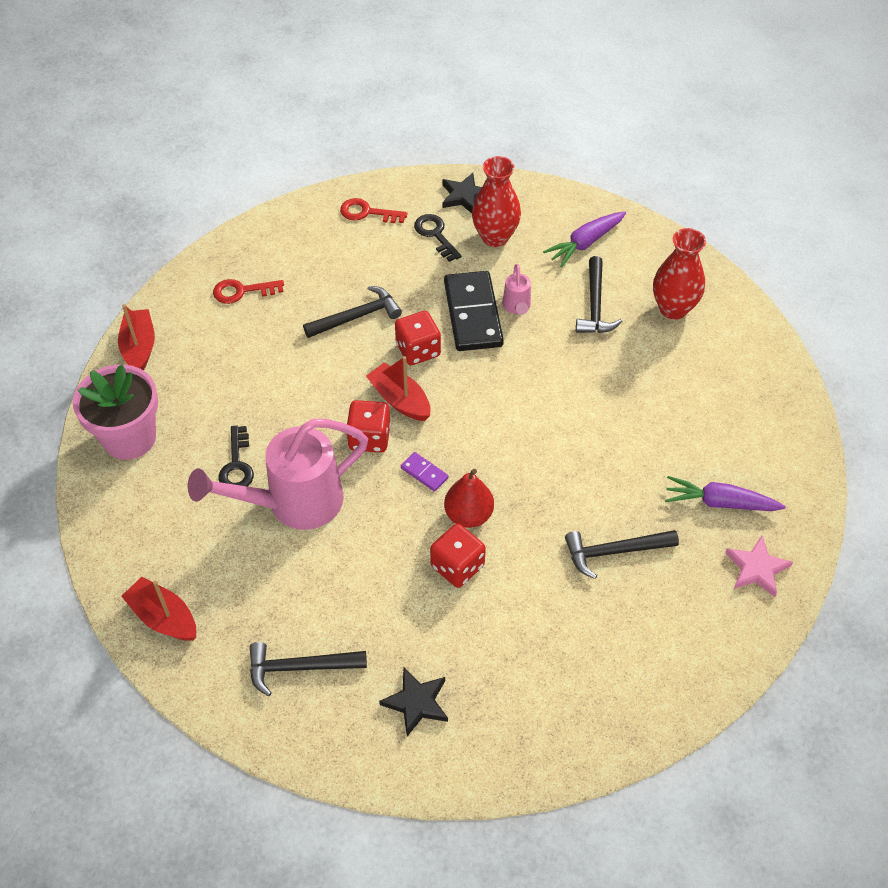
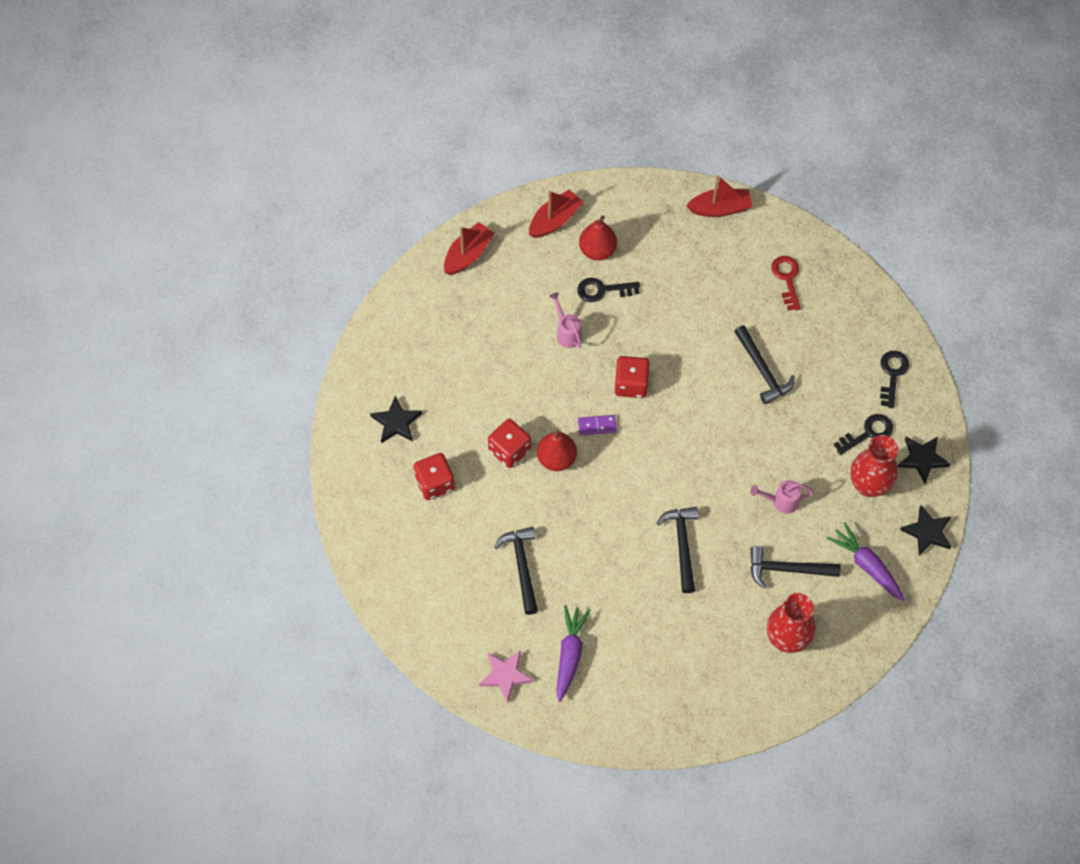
camera: 90 degrees right, 10 degrees up
(129, 438) = (627, 213): pink flower pot -> none
(179, 470) = (597, 250): none -> red pear
(294, 503) = (567, 333): pink watering can -> pink watering can, size x0.43
(299, 667) = (426, 345): black hammer -> black hammer (682, 545)
(367, 213) = (892, 374): red key -> black key
(400, 400) = (671, 406): red boat -> red boat (555, 220)
(418, 350) = (726, 420): red dice -> red dice (434, 483)
(424, 473) = (597, 426): purple domino -> purple domino turned 45 degrees clockwise
(472, 314) = (770, 464): black domino -> none
(545, 197) = (927, 532): none -> black star

